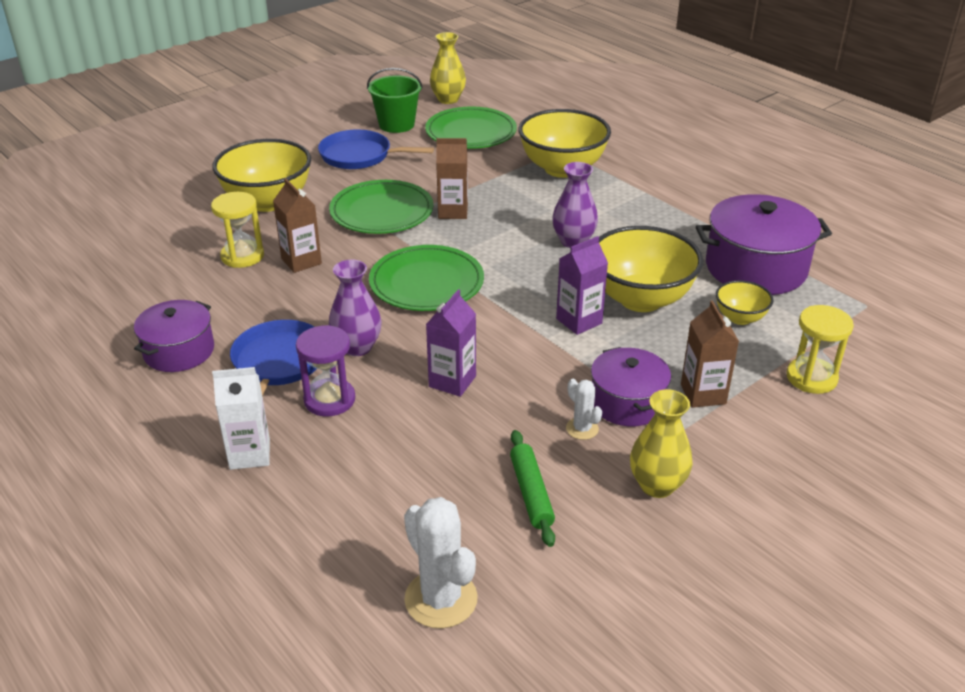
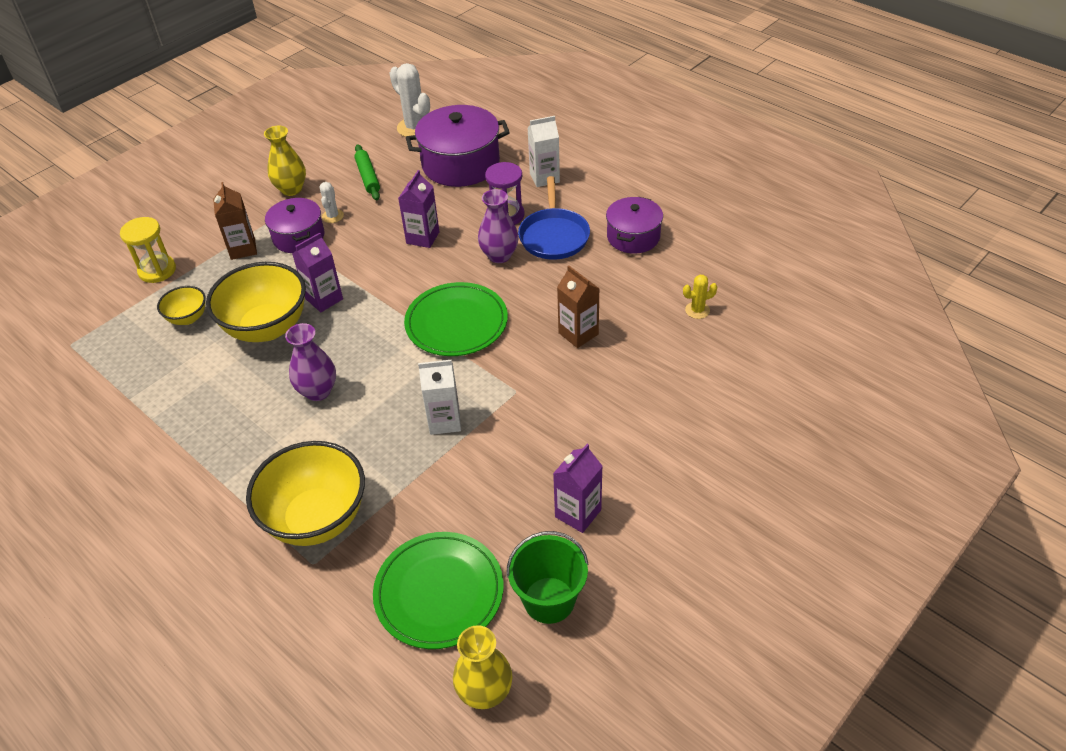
camera: 175 degrees right, 10 degrees up
(166, 268) = (697, 310): none -> yellow cactus
(242, 256) = (636, 333): yellow hourglass -> none
(268, 202) = (651, 411): yellow bowl -> none
(359, 156) = (578, 513): blue pan -> purple carton
(382, 212) = (521, 411): green plate -> none
(453, 211) = (444, 421): brown carton -> white carton
(582, 429) = (332, 216): white cactus -> white cactus turned 45 degrees clockwise
(756, 268) = (148, 377): purple pot -> purple pot (460, 164)

